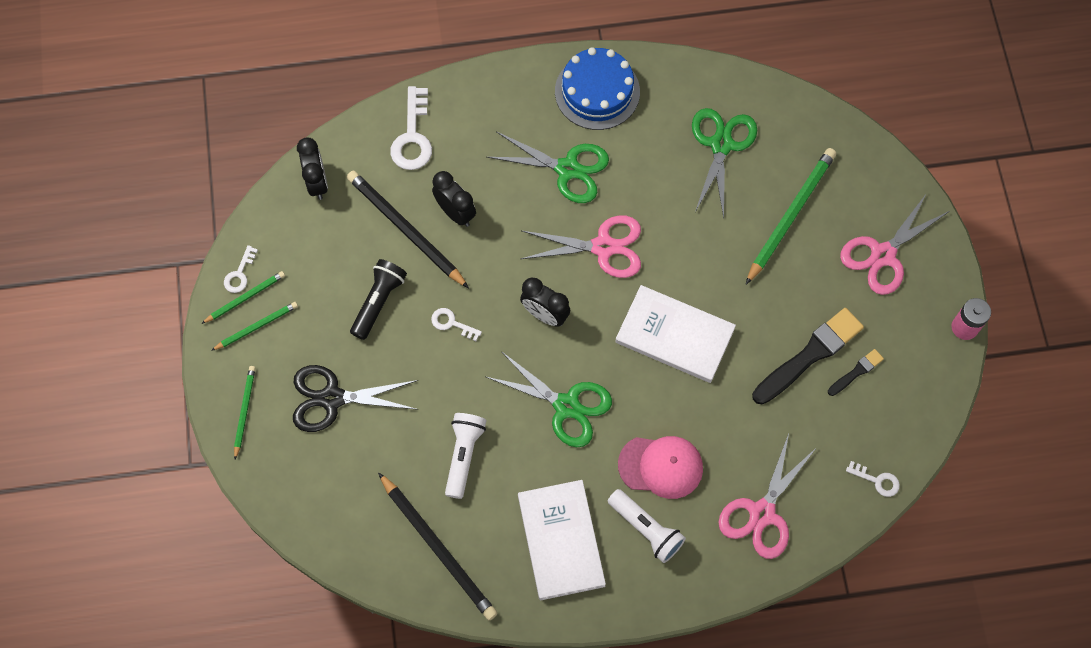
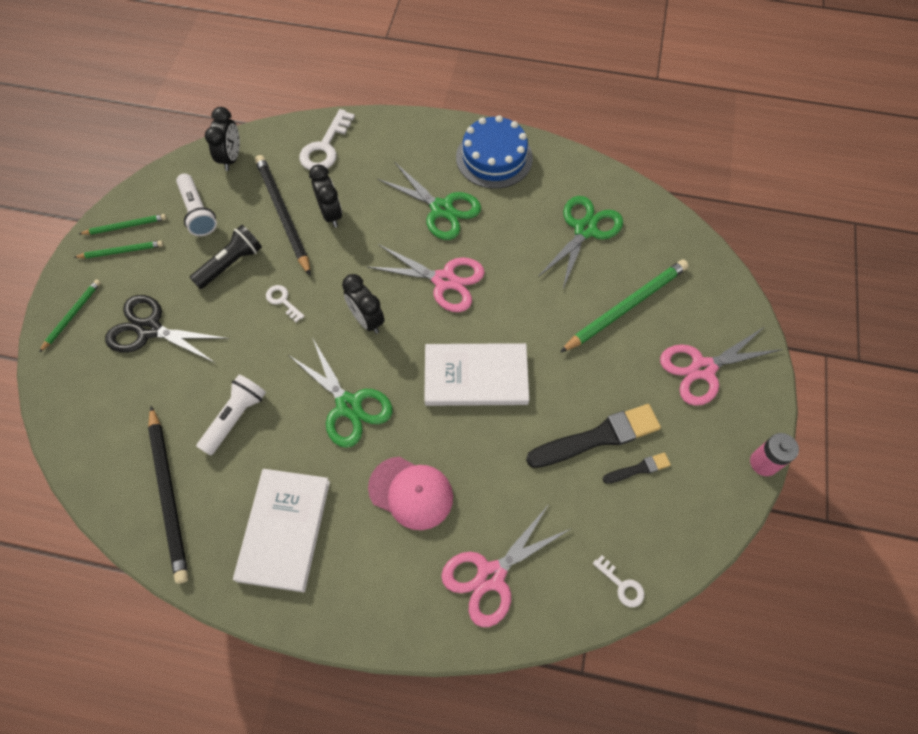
camera: 20 degrees right, 5 degrees down
(239, 274) = (132, 206): white key -> none
(646, 529) = (370, 549): white flashlight -> white flashlight (198, 212)
(675, 335) = (476, 376): white book -> white book turned 45 degrees counterclockwise

